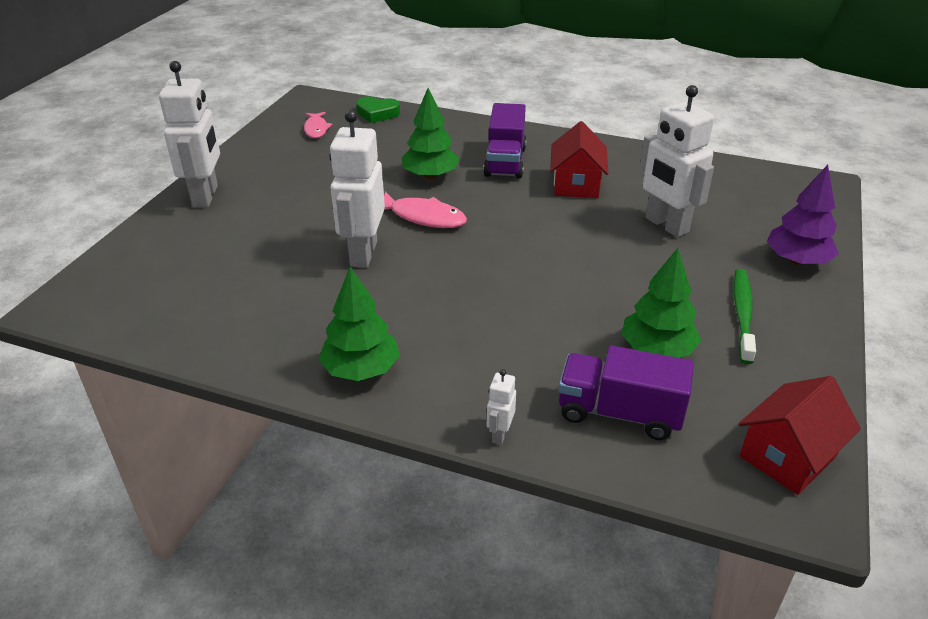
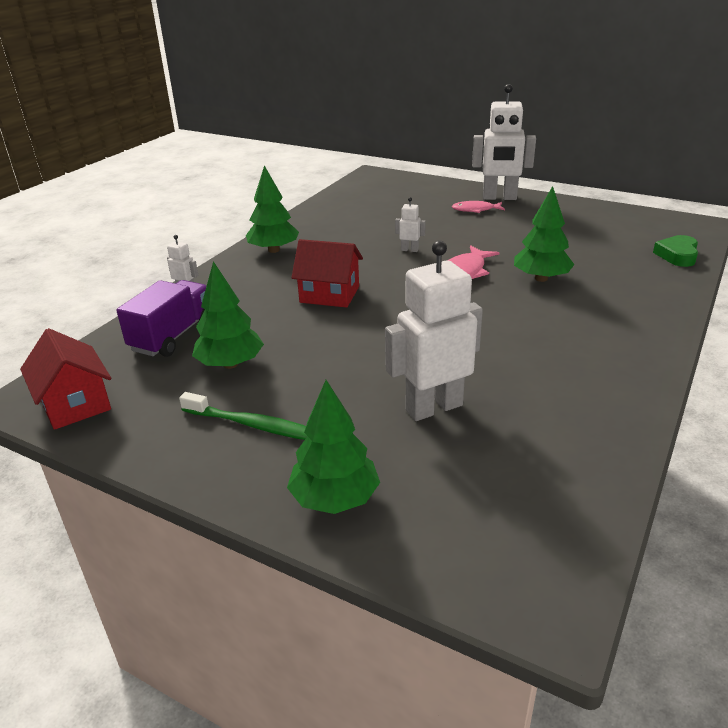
camera: 100 degrees right, 5 degrees down
(316, 129) = (629, 229): pink fish -> pink fish (475, 210)
(363, 253) = (409, 250): white robot -> white robot, size x0.44
(505, 162) = (579, 319): purple truck -> none
(576, 184) = (529, 358): red house -> red house (329, 294)
(796, 261) = (335, 499): purple tree -> green tree

